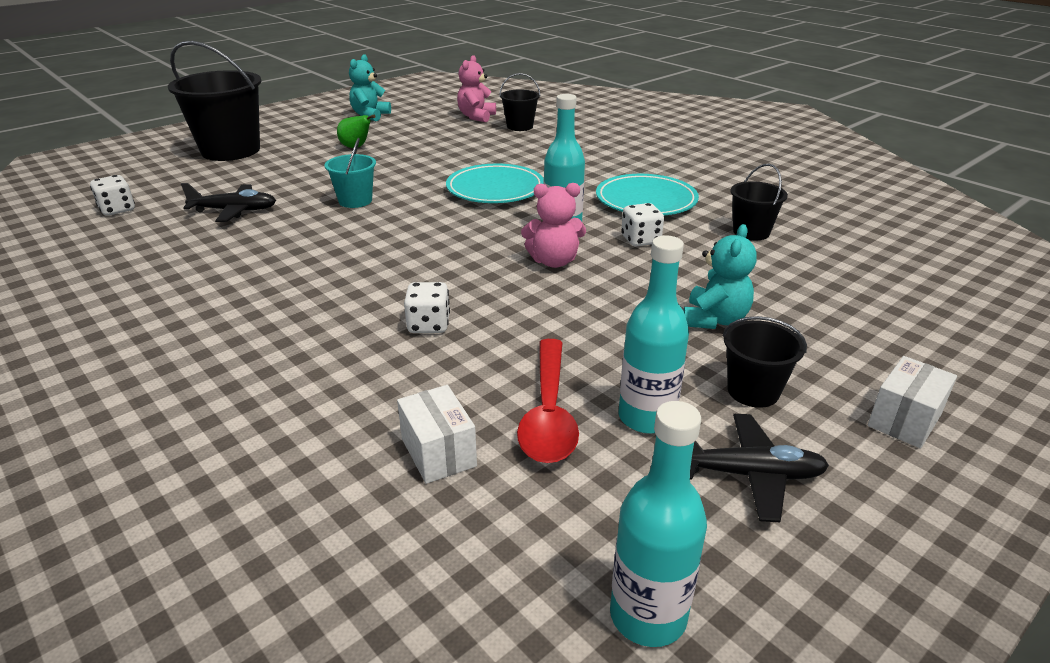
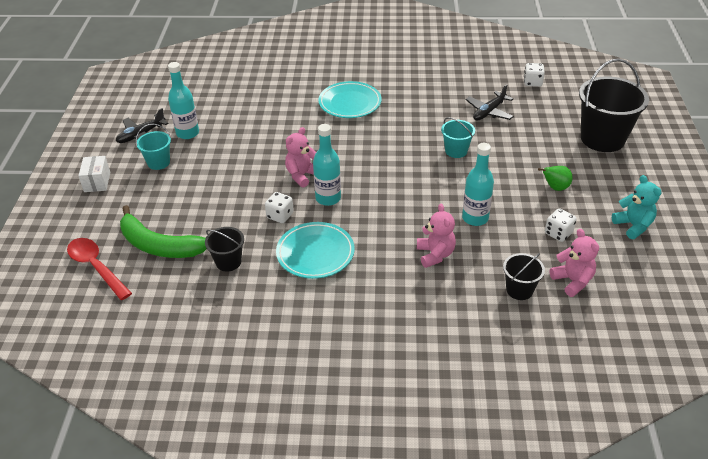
camera: 135 degrees right, 10 degrees up
(428, 325) = (304, 119): white dice -> white dice (558, 233)
(438, 452) = (238, 91): white box -> none
(495, 189) = (409, 206): turquoise plate -> turquoise plate (350, 103)
(540, 159) = (435, 254): none -> pink teddy bear
(548, 412) = (220, 117): red spoon -> red spoon (96, 267)
(648, 616) = (145, 93): turquoise bottle -> turquoise bottle (475, 218)
(714, 320) = (198, 186): turquoise teddy bear -> none
(753, 391) = (158, 162): black bucket -> turquoise bucket
(832, 281) = (159, 245): none -> green banana

